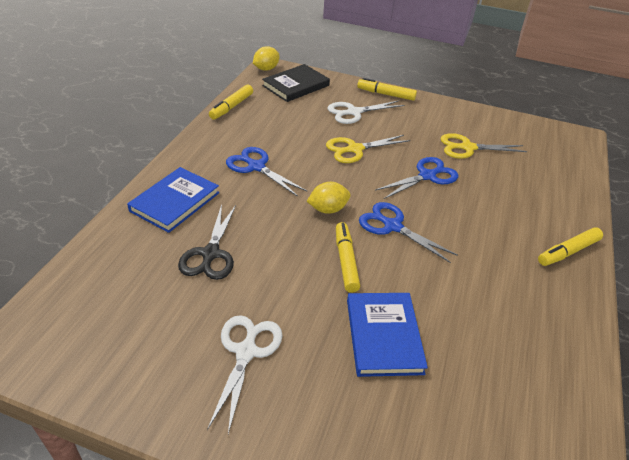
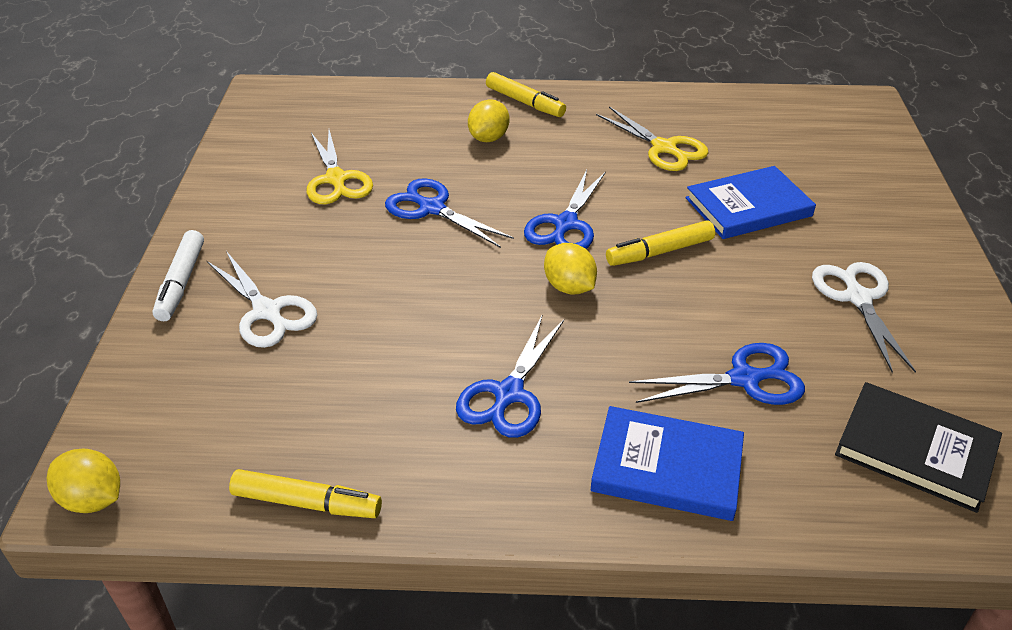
camera: 105 degrees left, 0 degrees up
(210, 254) = (745, 379): black scissors -> blue scissors
(246, 351) = (857, 297): white scissors -> white scissors turned 90 degrees clockwise
(296, 86) = (174, 420): black book -> black book (915, 449)
(354, 149) = (395, 289): yellow scissors -> yellow scissors (664, 148)
(386, 94) = (181, 282): yellow marker -> white marker
(511, 219) = (489, 138): none -> yellow lemon

